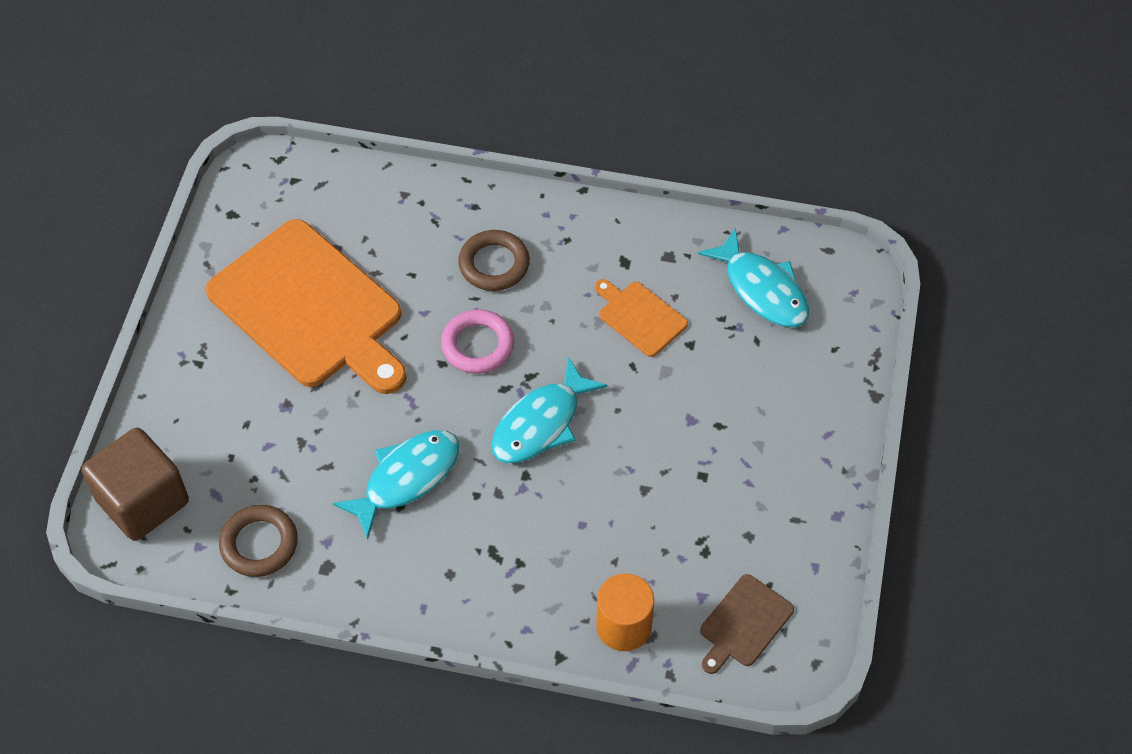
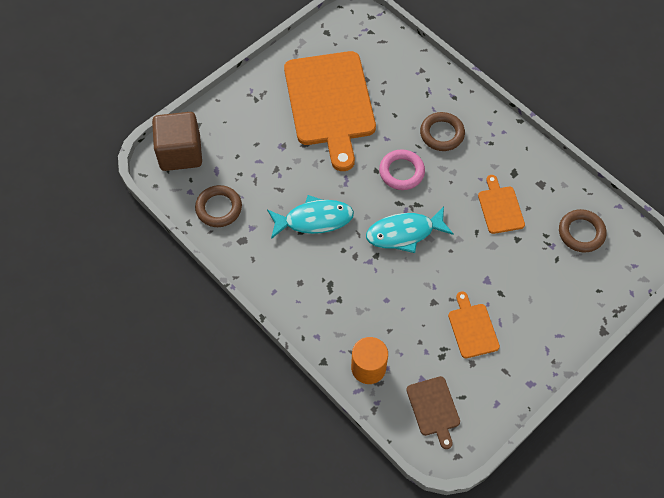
camera: 35 degrees right, 5 degrees up
(717, 492) = (472, 328): none -> orange cutting board
(744, 623) = (434, 408): brown cutting board -> brown cutting board turned 90 degrees counterclockwise
(762, 289) = (581, 233): turquoise fish -> brown ring

